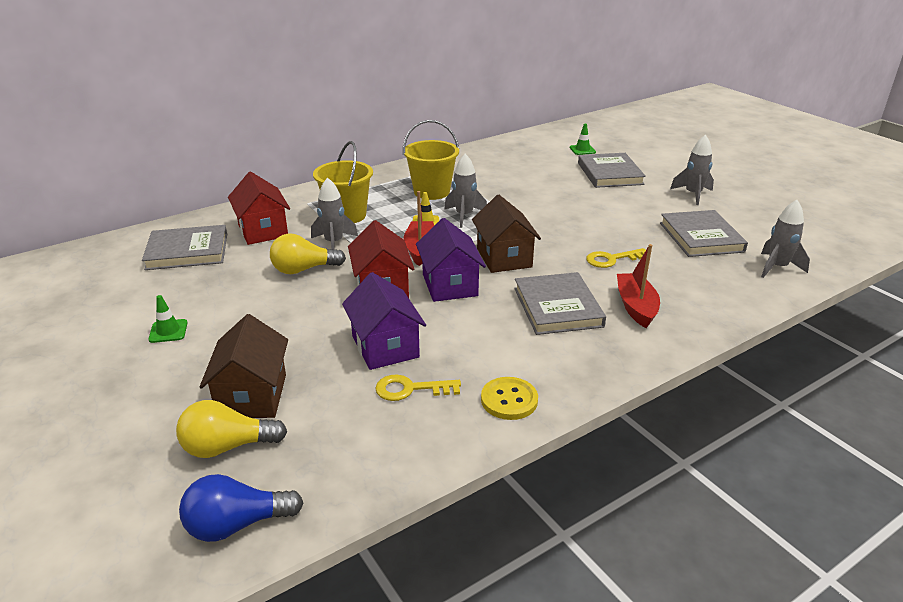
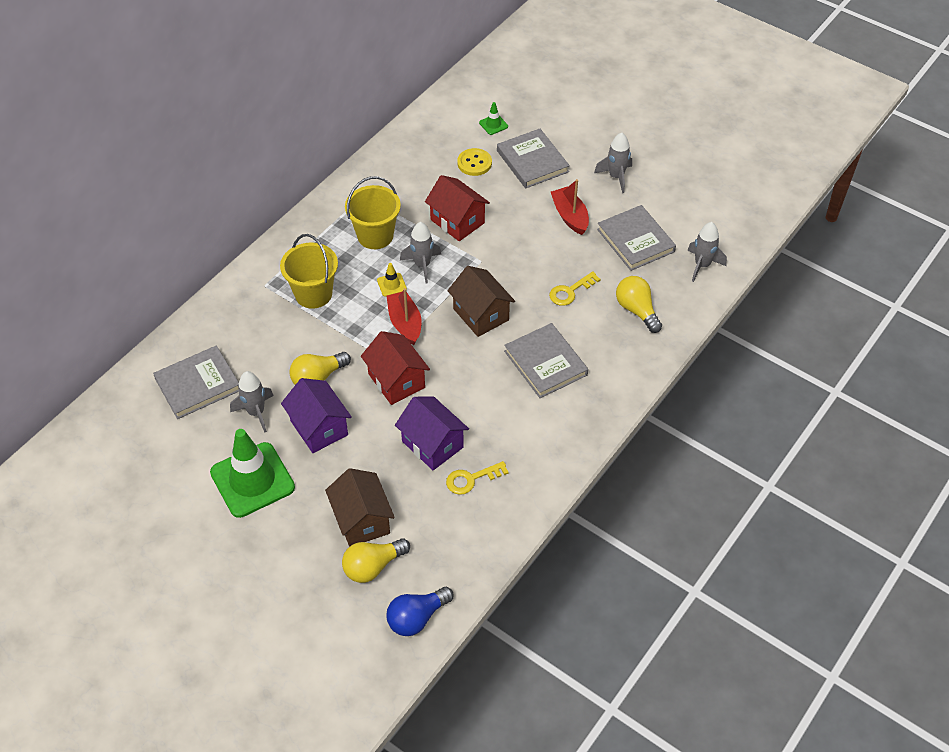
camera: 20 degrees left, 20 degrees up
(168, 331) = (252, 480): green traffic cone -> green traffic cone, size x2.42
(263, 230) = (248, 337): red house -> red house (457, 221)
(334, 243) = (324, 336): grey rocket -> grey rocket (256, 412)
(450, 285) = (450, 361): purple house -> purple house (319, 428)
(509, 400) = (544, 468): yellow button -> yellow button (474, 163)
(636, 307) = (604, 345): red boat -> red boat (570, 216)
(686, 287) = (637, 310): none -> yellow light bulb

